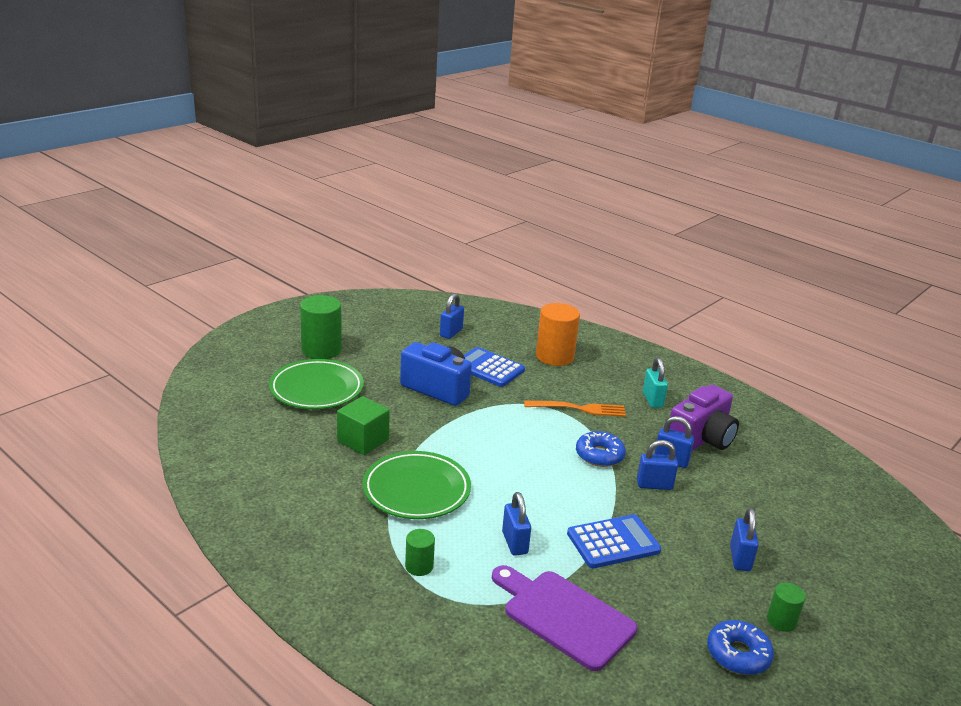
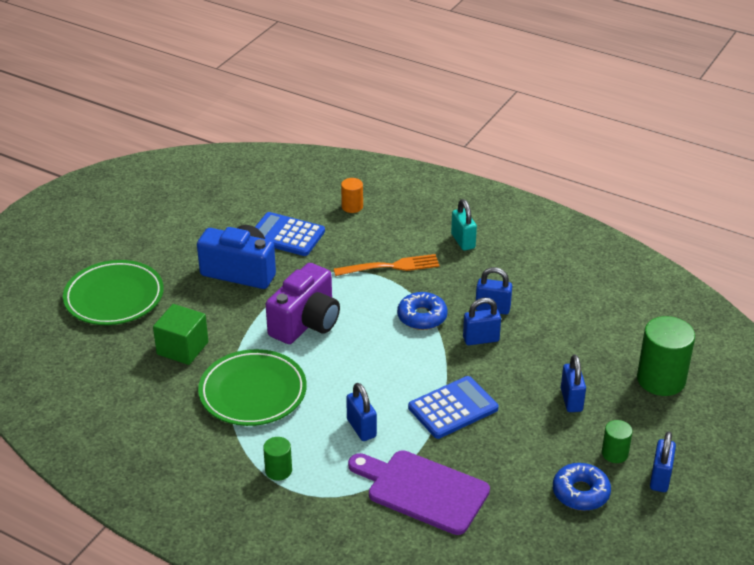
camera: 10 degrees left, 10 degrees up
(321, 350) = (102, 247): green cylinder -> green cylinder (661, 379)
(451, 333) = (235, 197): blue padlock -> blue padlock (660, 478)
(554, 356) = (352, 206): orange cylinder -> orange cylinder, size x0.52
(701, 439) = (518, 278): purple camera -> purple camera (306, 323)

